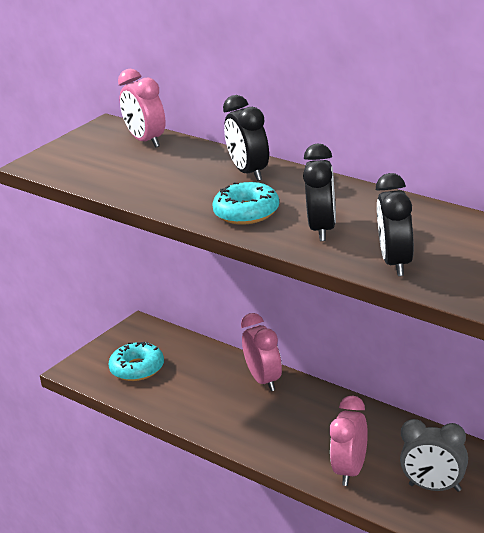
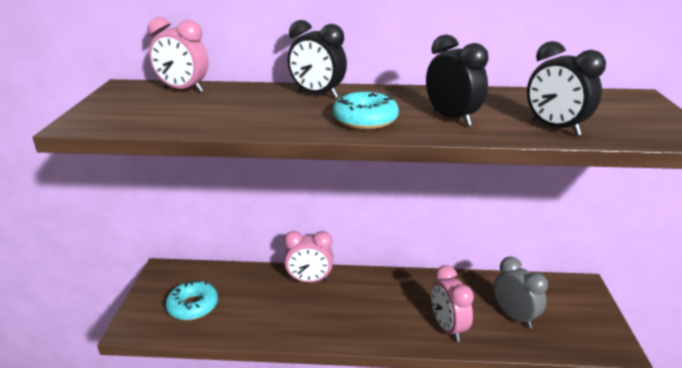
camera: 40 degrees left, 0 degrees up
(264, 381) = (309, 280): pink clock -> pink clock turned 150 degrees clockwise
(435, 488) = (514, 316): grey clock -> grey clock turned 105 degrees counterclockwise

